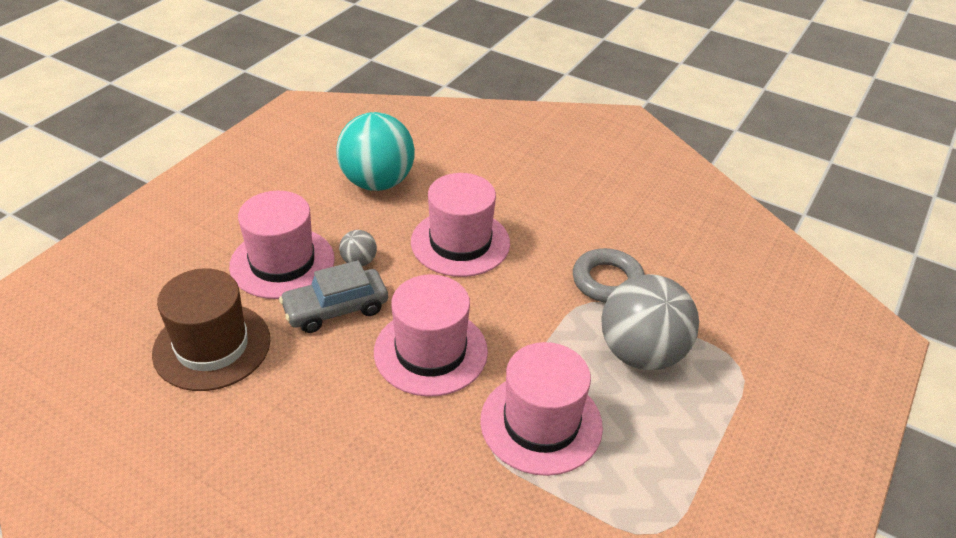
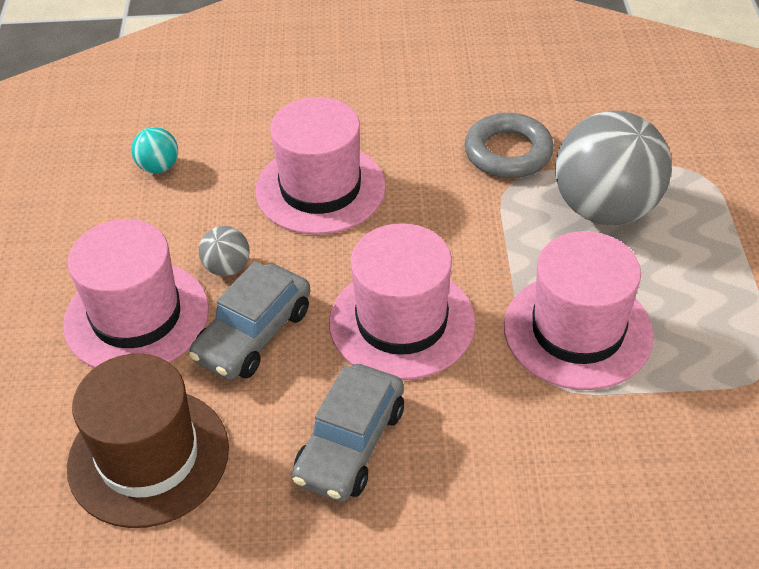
camera: 30 degrees left, 5 degrees up
(327, 408) = (350, 444): none -> grey car
(377, 182) = (159, 167): turquoise ball -> turquoise ball, size x0.44

